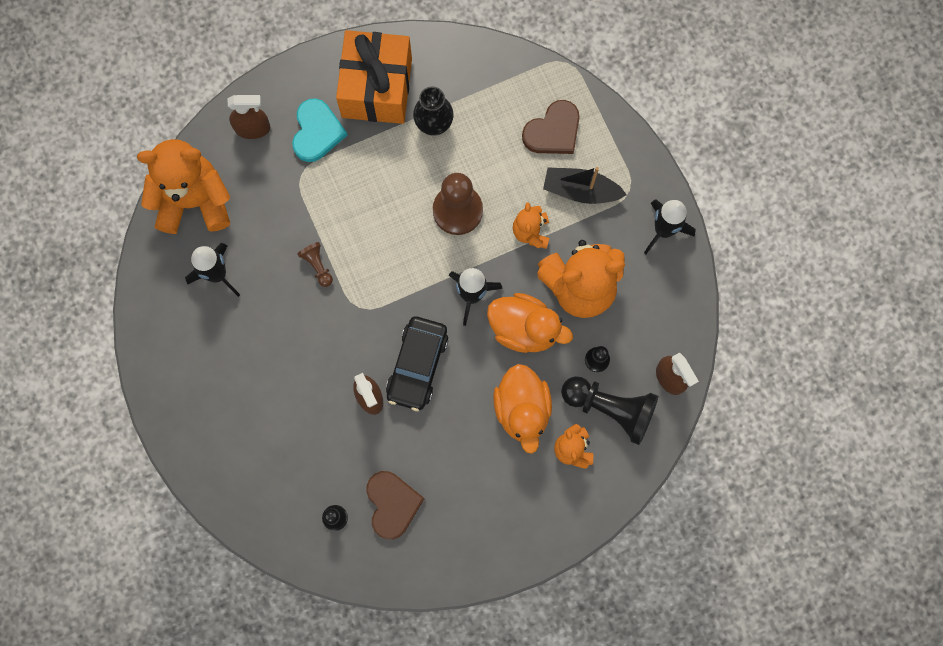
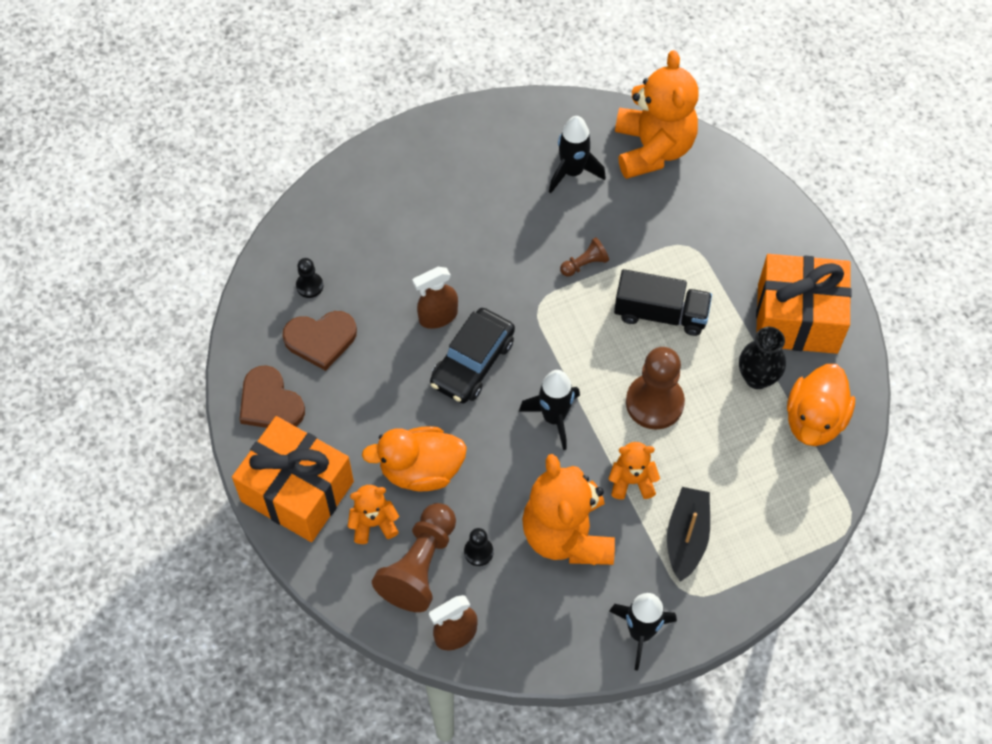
camera: 90 degrees right, 15 degrees down
(253, 128) = (738, 199): brown spray bottle -> none
(317, 132) = (739, 260): turquoise heart -> none
(370, 201) = (660, 313): none -> black truck
(417, 366) = (472, 363): black car -> black car turned 75 degrees counterclockwise
(524, 329) = (515, 473): orange duck -> orange duck (814, 420)
(543, 517) = (297, 491): none -> orange gift
(553, 131) = (760, 507): brown heart -> brown heart (270, 402)
(610, 409) = (420, 566): black pawn -> brown pawn

